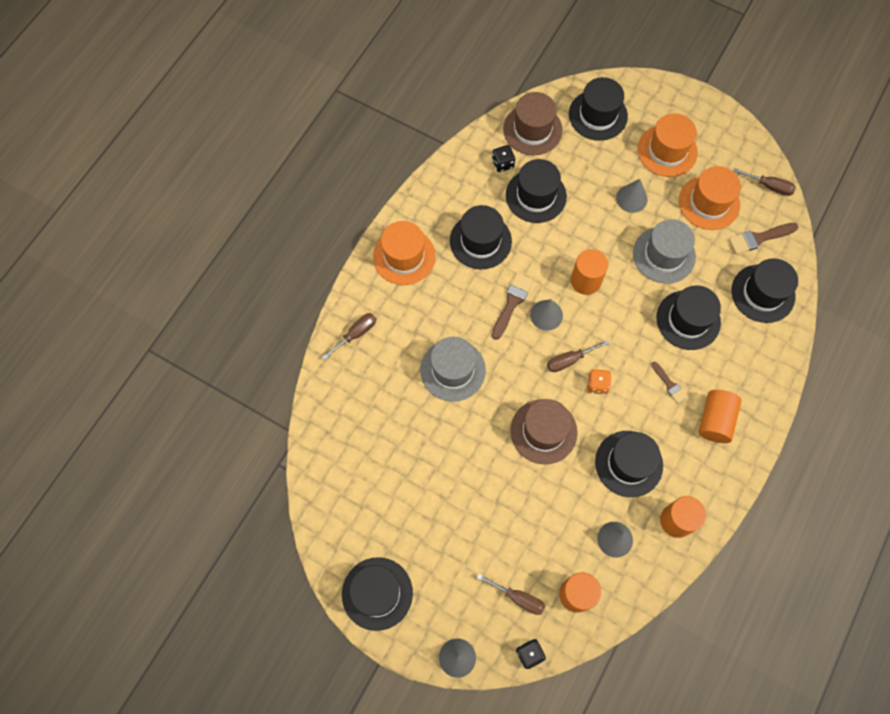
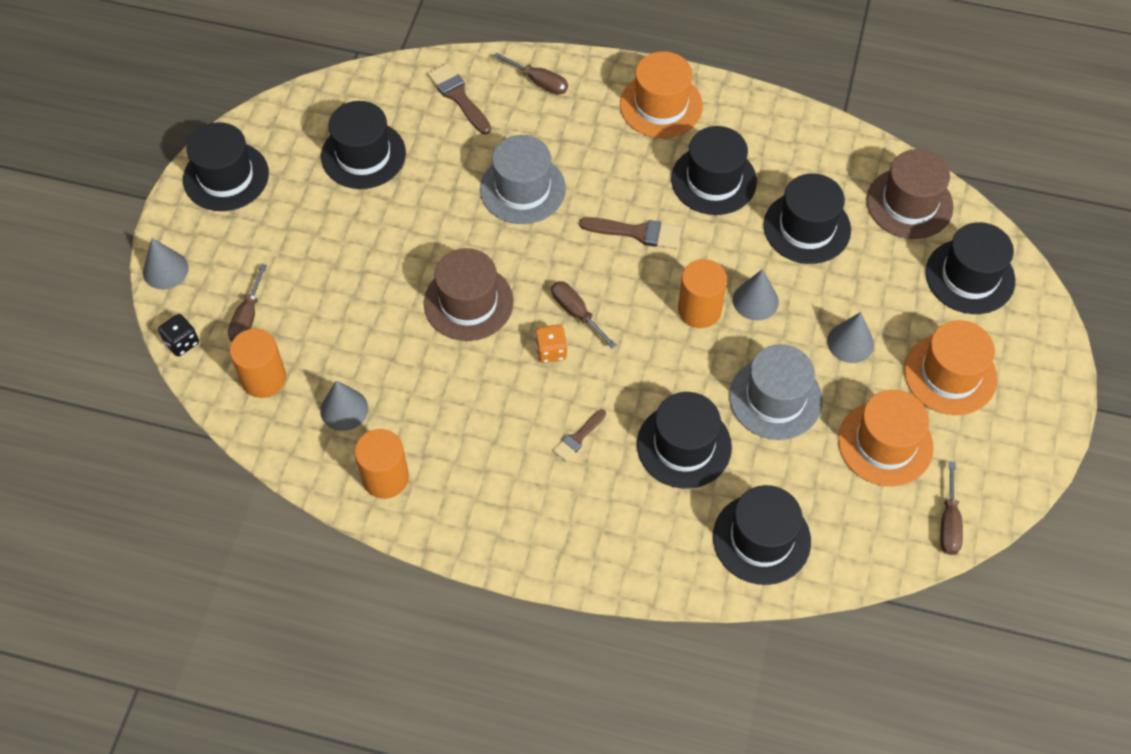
camera: 75 degrees right, 10 degrees down
(502, 163) = (840, 180): black dice -> none
(546, 315) = (632, 274): grey cone -> grey cone (755, 300)
(628, 463) = (450, 407): black hat -> black hat (363, 155)
(715, 420) = (541, 504): orange cylinder -> none
(759, 238) = (852, 521): brown brush -> brown brush (458, 97)

